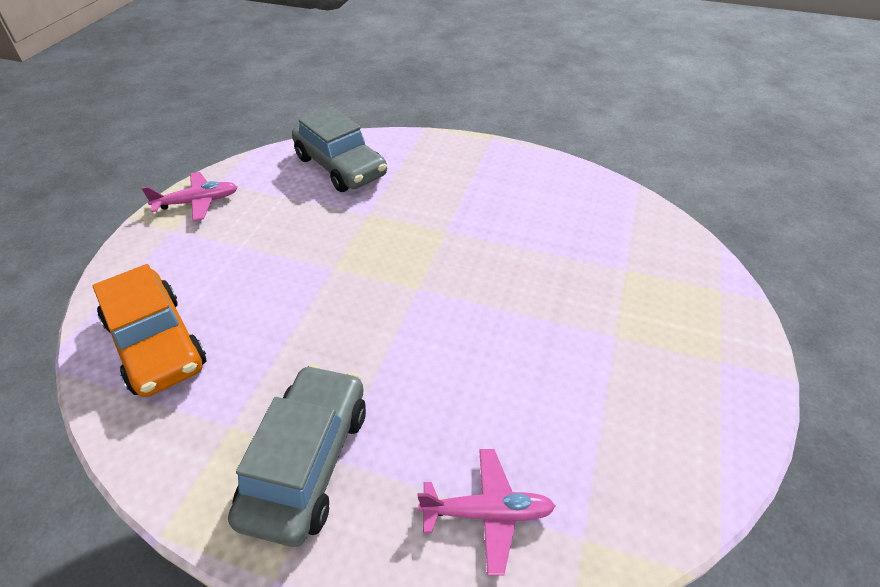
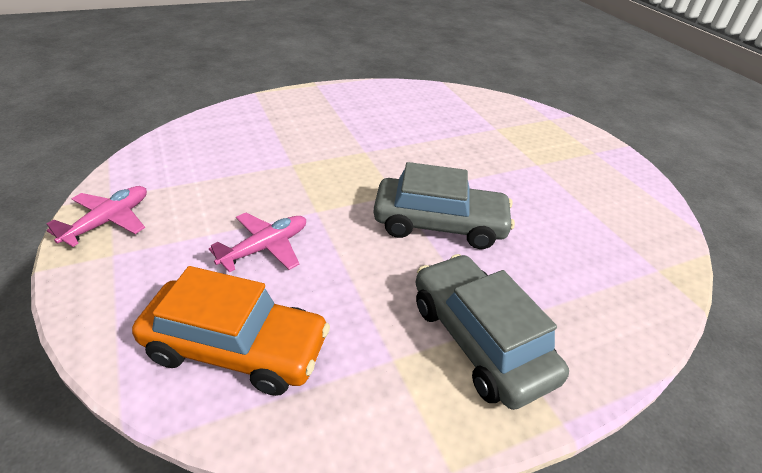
camera: 45 degrees left, 5 degrees down
(340, 166) = (220, 141): grey car -> grey car (439, 224)
(488, 513) = (608, 290): pink plane -> pink plane (265, 247)

